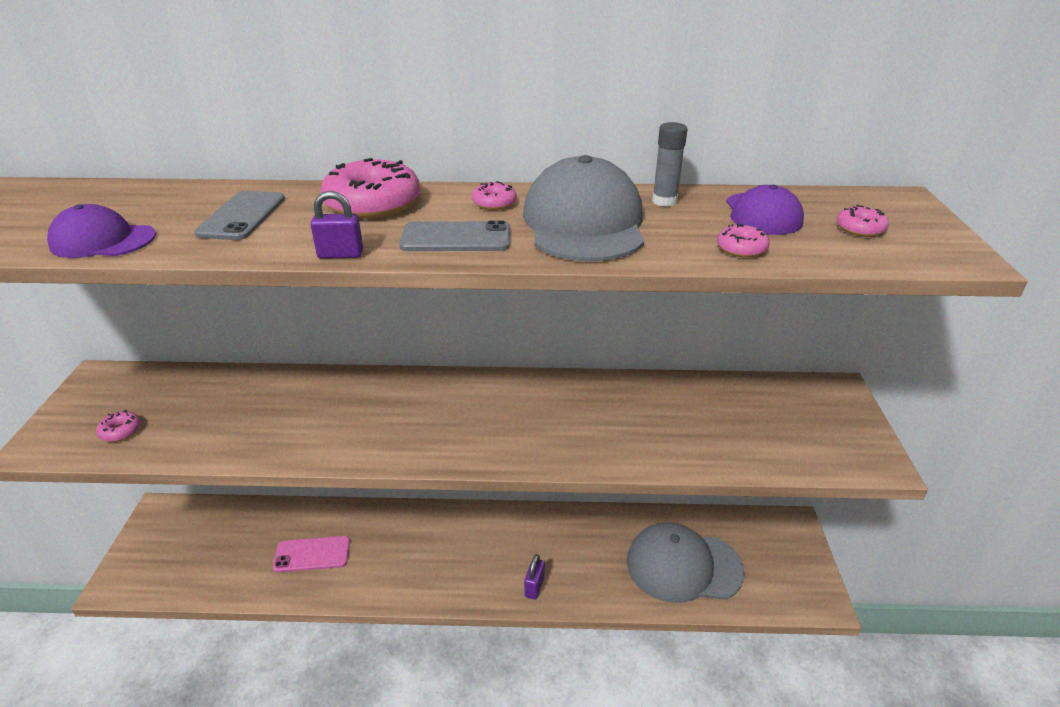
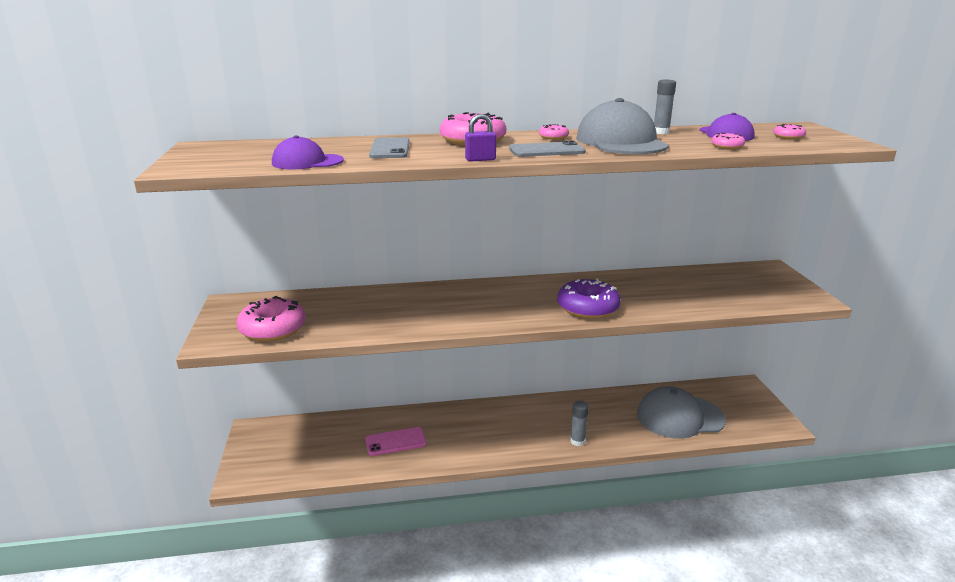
camera: 10 degrees left, 10 degrees down
(120, 431) = (273, 329): pink donut -> pink donut, size x2.15
(534, 587) = (577, 441): purple padlock -> grey glue stick
(538, 440) = (587, 308): none -> purple donut

